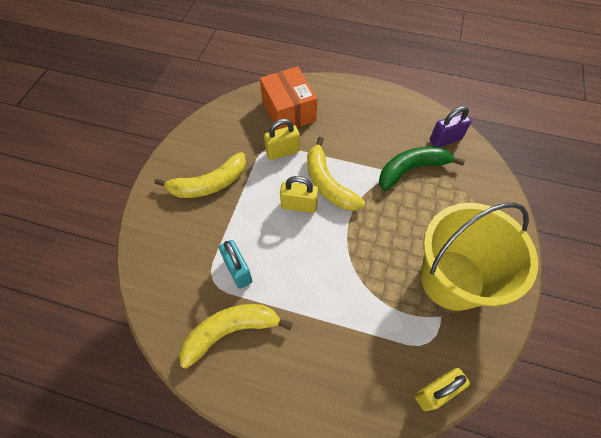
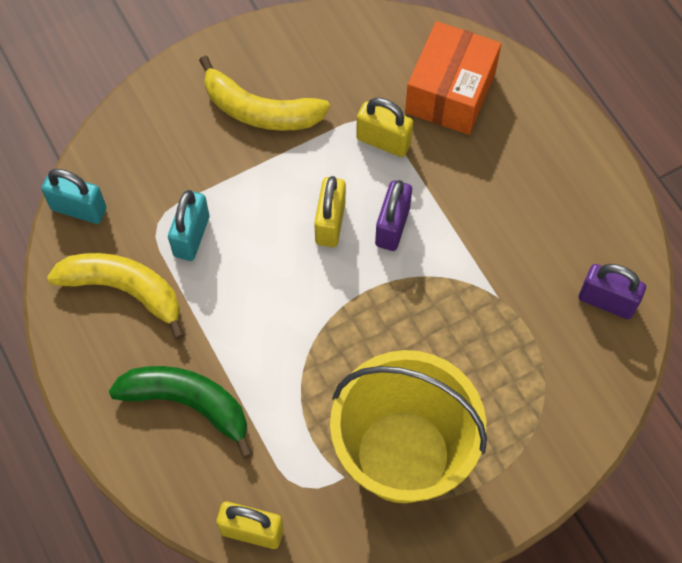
camera: 45 degrees right, 5 degrees up
(159, 312) = (79, 209): none -> turquoise padlock
(299, 205) = (330, 223): yellow padlock -> yellow padlock turned 45 degrees clockwise
(328, 183) = (392, 226): yellow banana -> purple padlock
(411, 169) = (514, 298): green banana -> green banana (188, 403)

